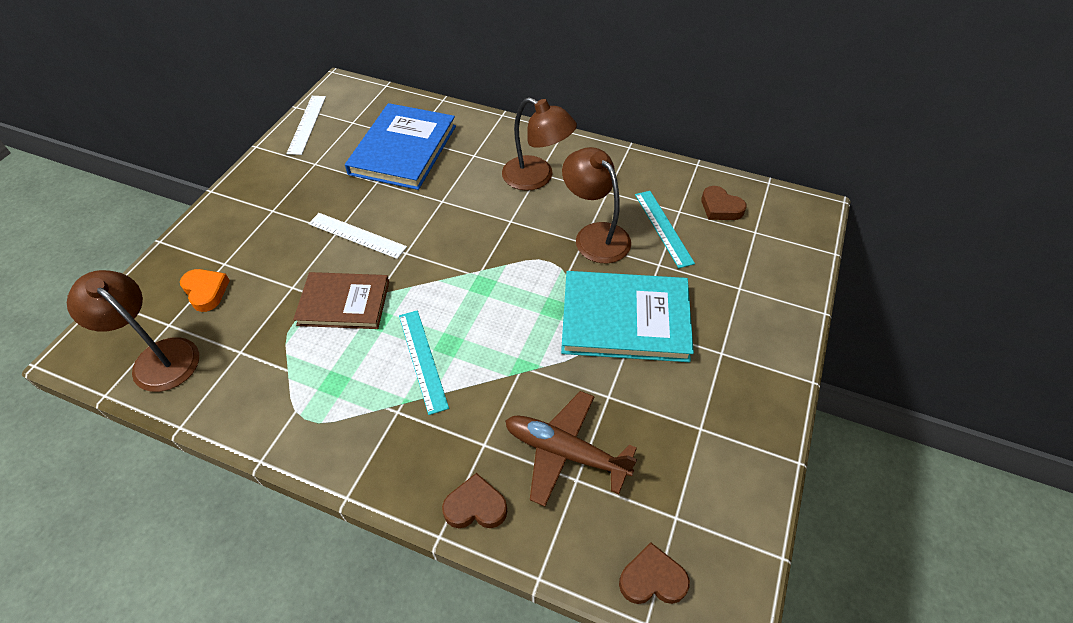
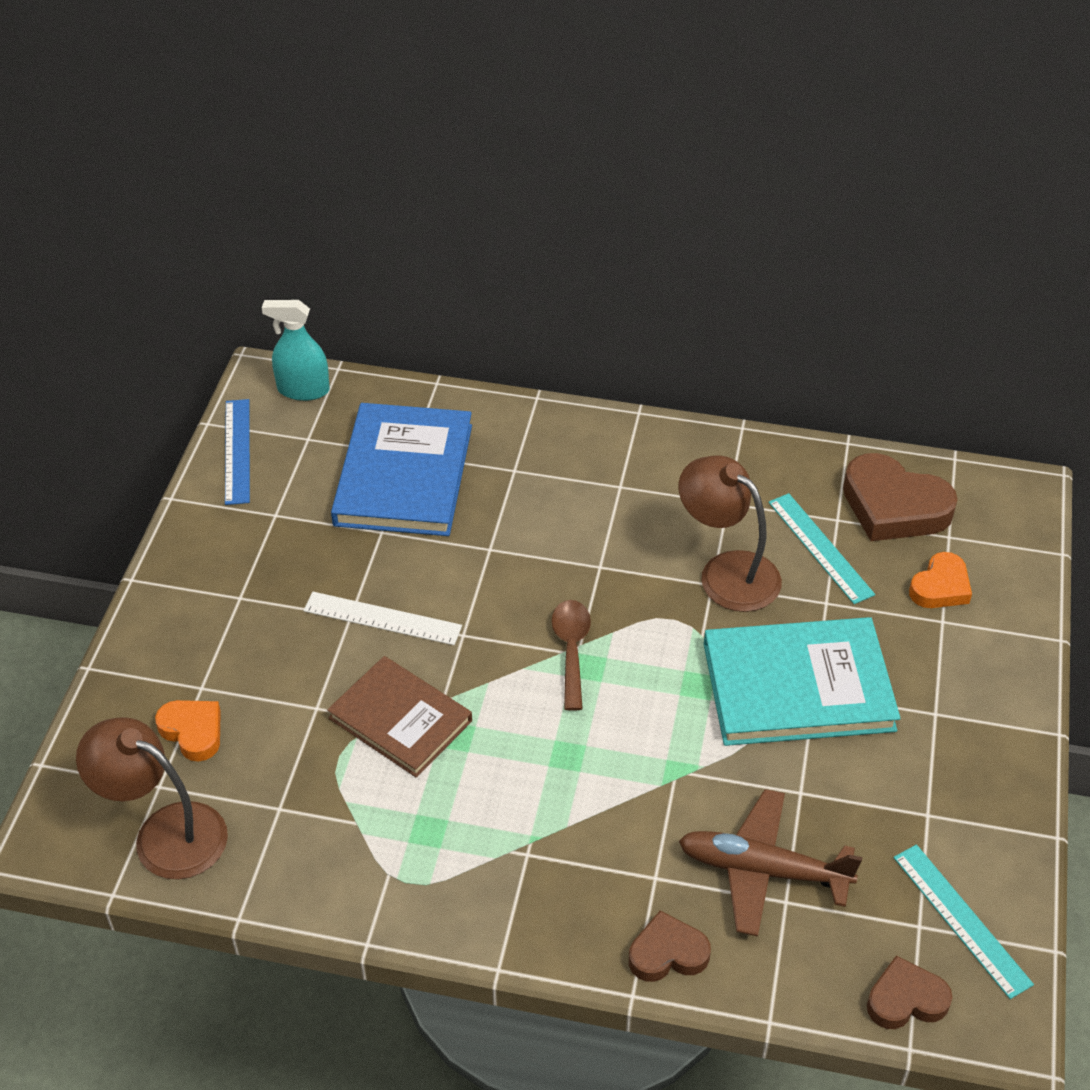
camera: 10 degrees left, 5 degrees down
(307, 124) = (237, 451): white ruler -> blue ruler
(344, 303) = (400, 719): brown book -> brown book turned 45 degrees clockwise
(360, 95) = (303, 390): none -> turquoise spray bottle
(422, 360) = (538, 782): turquoise ruler -> turquoise ruler (961, 920)
(474, 272) = (571, 650): none -> brown spoon
(537, 178) = (619, 494): brown lamp -> none
(720, 208) = (894, 506): brown heart -> brown heart, size x1.72
(742, 264) = (940, 587): none -> orange heart

